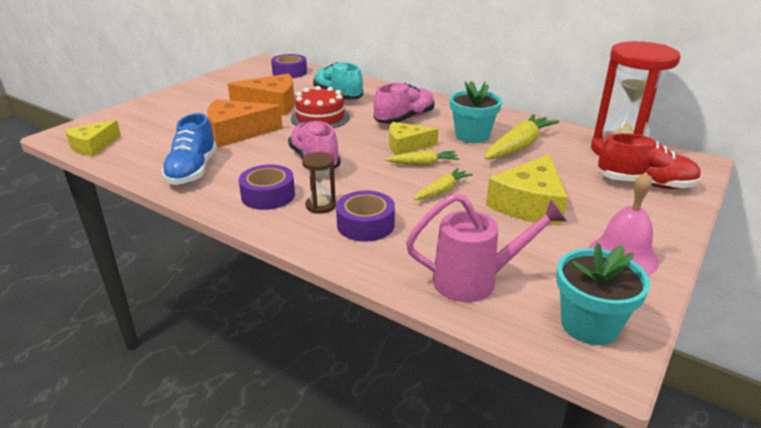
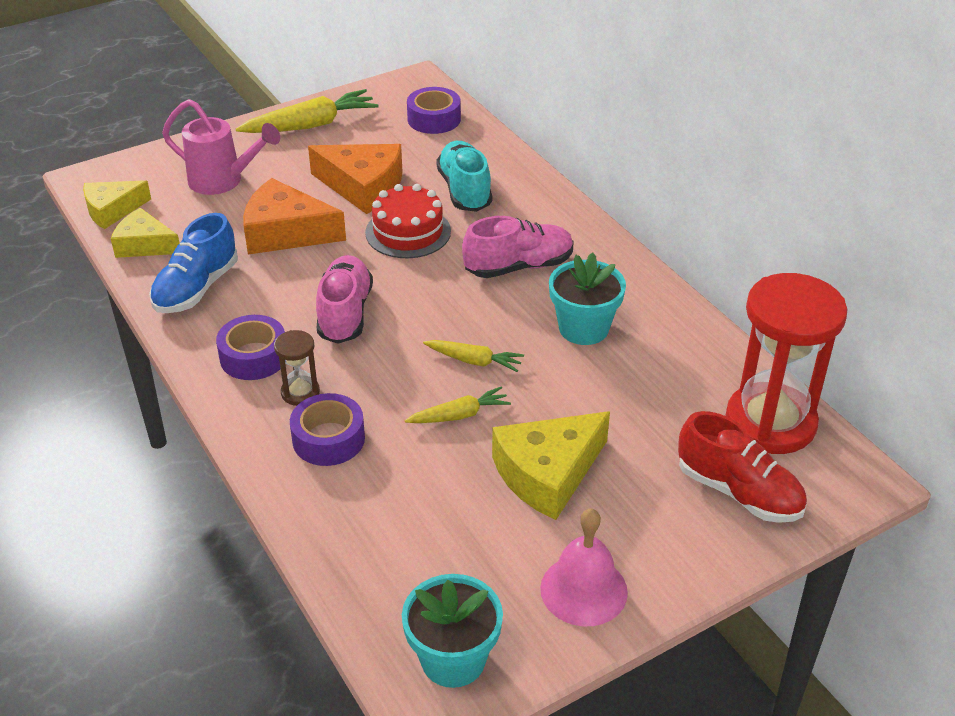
camera: 25 degrees right, 10 degrees up
(406, 146) = (479, 321): yellow cheese -> yellow cheese (144, 245)
(475, 281) = (383, 560): pink watering can -> pink watering can (223, 181)
(518, 146) = (630, 368): yellow carrot -> yellow carrot (310, 125)

